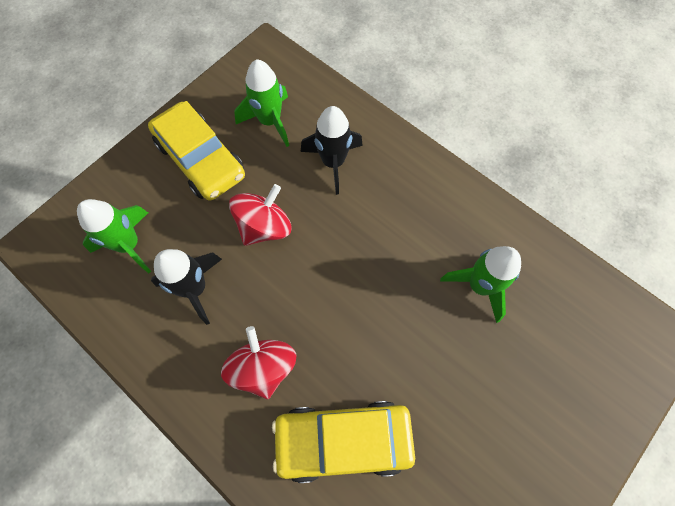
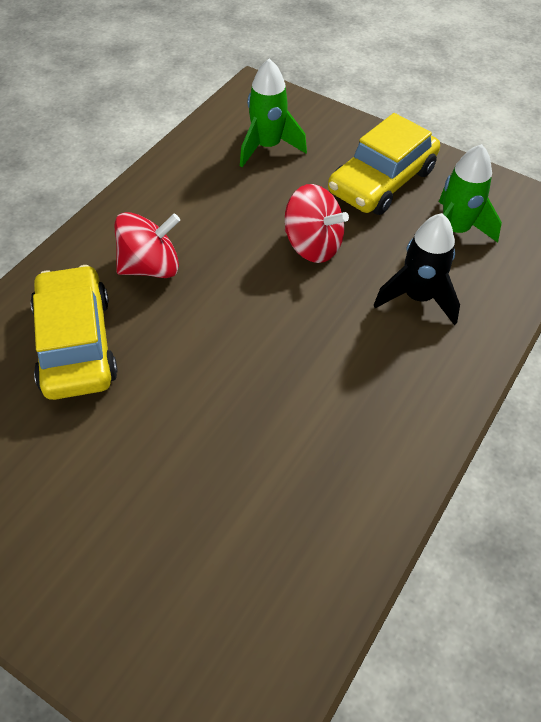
camera: 80 degrees right, 15 degrees down
(195, 288) = (229, 201): black rocket -> none
(479, 286) = (279, 475): green rocket -> none

